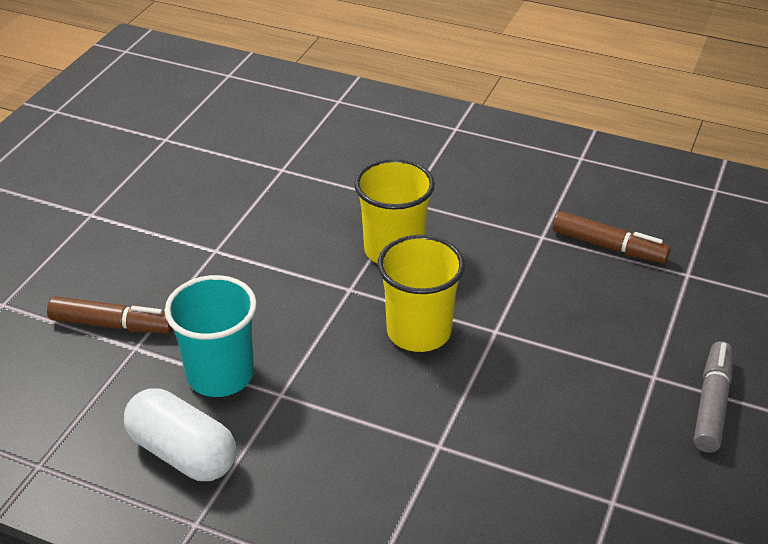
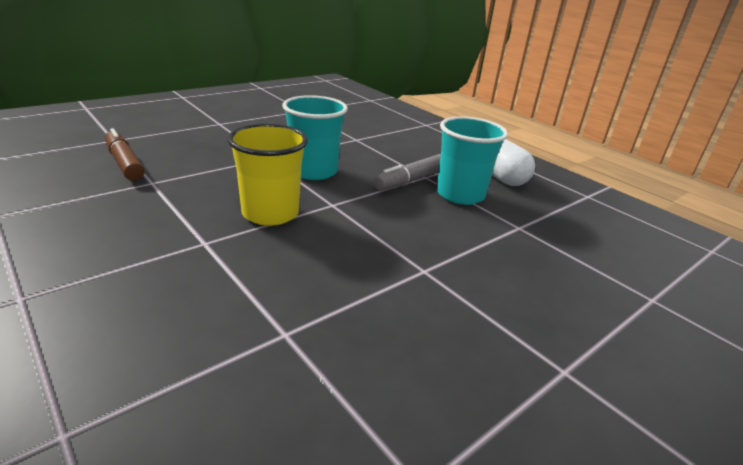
camera: 155 degrees left, 10 degrees down
(112, 325) = (538, 246): brown marker -> none
(419, 331) = (313, 171): yellow cup -> turquoise cup
(711, 404) = (213, 111): grey marker -> grey marker (410, 180)

